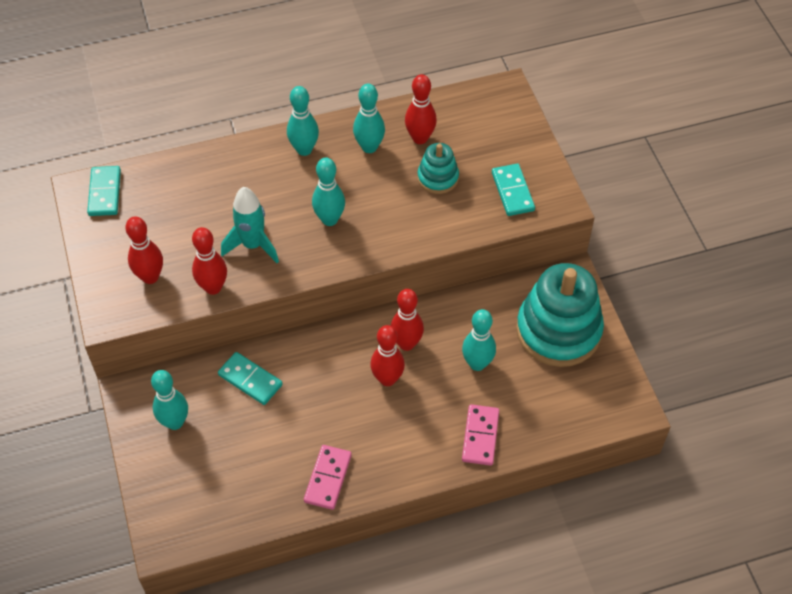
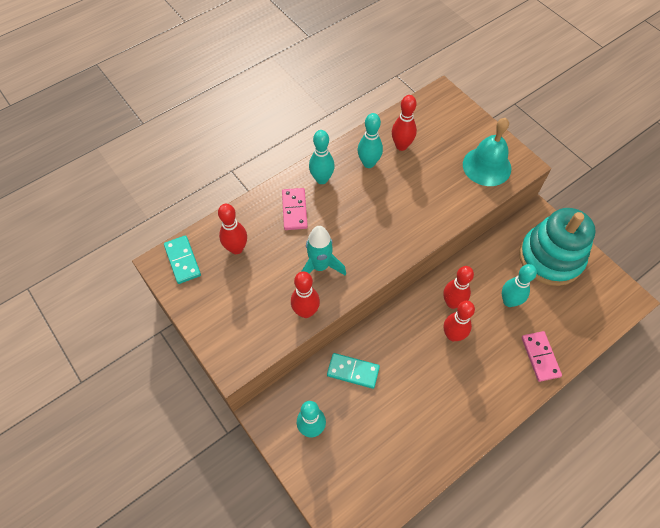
camera: 20 degrees left, 5 degrees up
(150, 277) = (251, 319): red bowling pin -> red bowling pin (236, 248)
(327, 478) = (449, 431): pink domino -> pink domino (294, 210)
(329, 219) = (368, 228): turquoise bowling pin -> none
(438, 178) = (429, 172): turquoise stacking toy -> none
(512, 191) = (487, 166): turquoise domino -> turquoise bell

